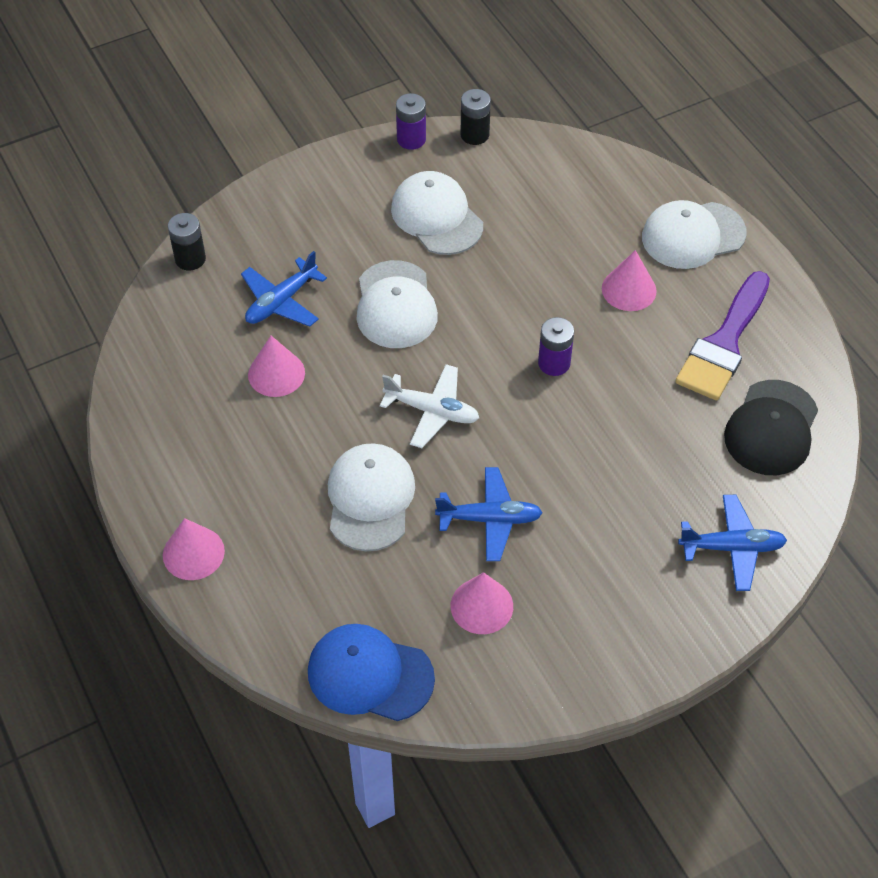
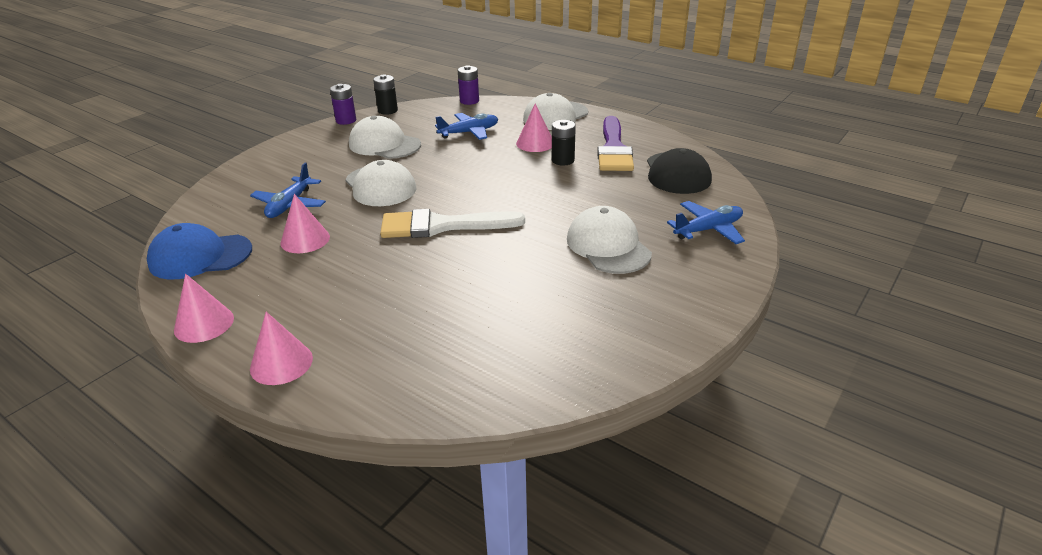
camera: 25 degrees left, 20 degrees down
(190, 259) = (203, 203): black battery -> black battery (563, 160)
(369, 674) = (497, 390): blue cap -> blue cap (200, 256)
(370, 499) = (424, 283): white cap -> white cap (608, 246)
(432, 411) = (442, 226): white plane -> white brush
(481, 606) = (559, 315): pink cone -> pink cone (204, 324)
(490, 519) = (527, 266): blue plane -> blue plane (469, 132)
(554, 363) = (513, 183): purple battery -> purple battery (469, 101)

